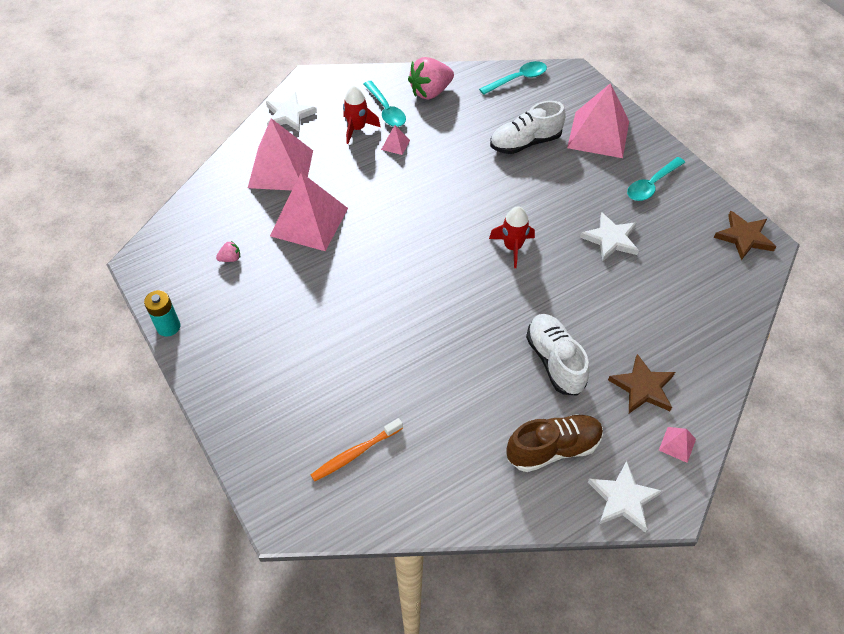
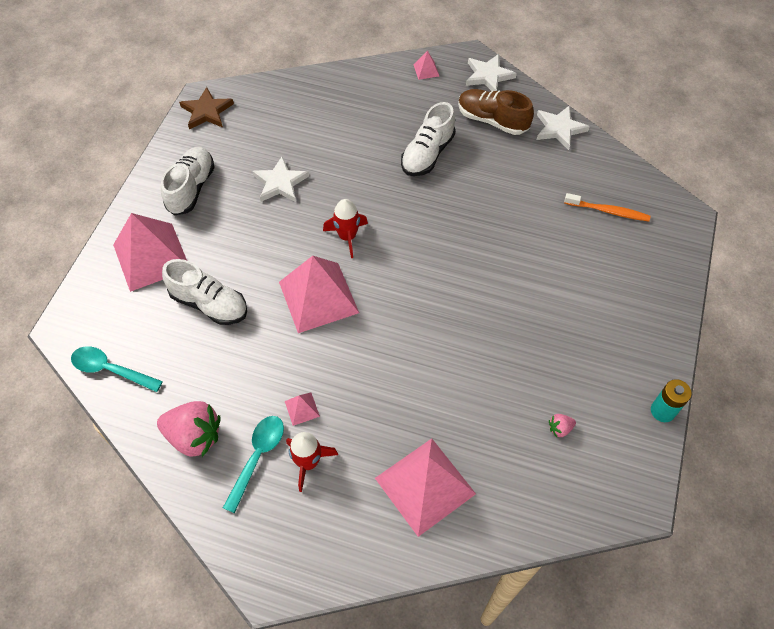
camera: 130 degrees left, 5 degrees up
(230, 258) = (560, 428): pink strawberry -> pink strawberry turned 45 degrees counterclockwise
(289, 115) = (345, 550): white star -> white star (559, 129)
(309, 222) = (462, 402): pink pyramid -> pink pyramid (318, 297)
(643, 387) = (401, 103): brown star -> none
(652, 184) = (191, 188): turquoise spoon -> white shoe

